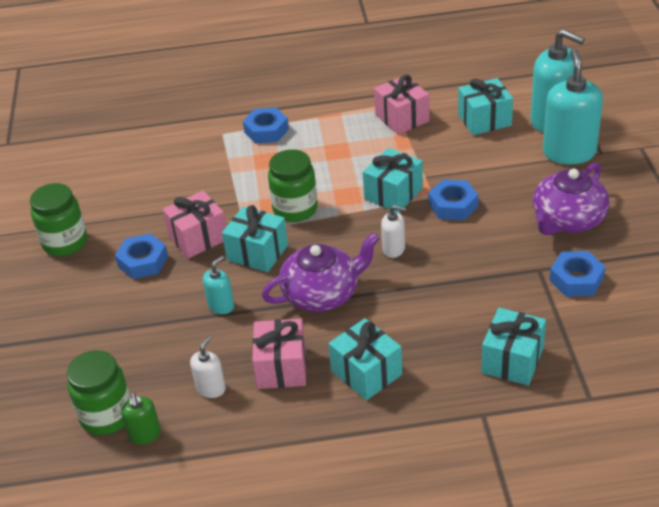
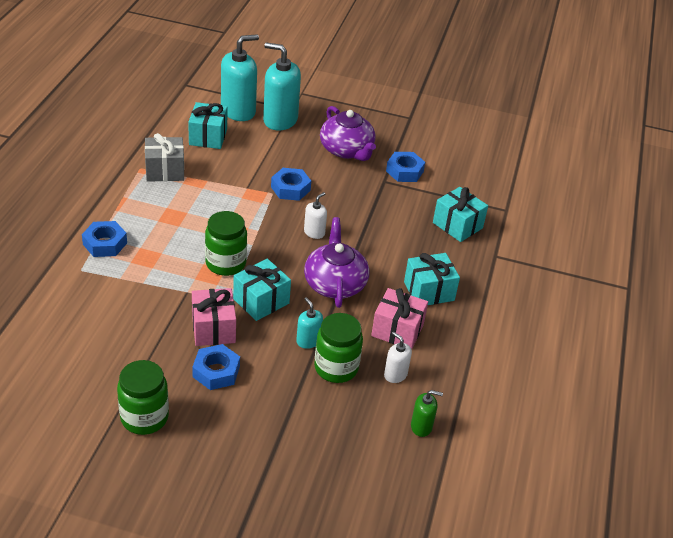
camera: 75 degrees left, 0 degrees up
(107, 416) = (388, 445): green jar -> green jar (336, 368)
(393, 194) = (252, 209): turquoise gift -> none
(402, 118) = (165, 171): pink gift -> grey gift

